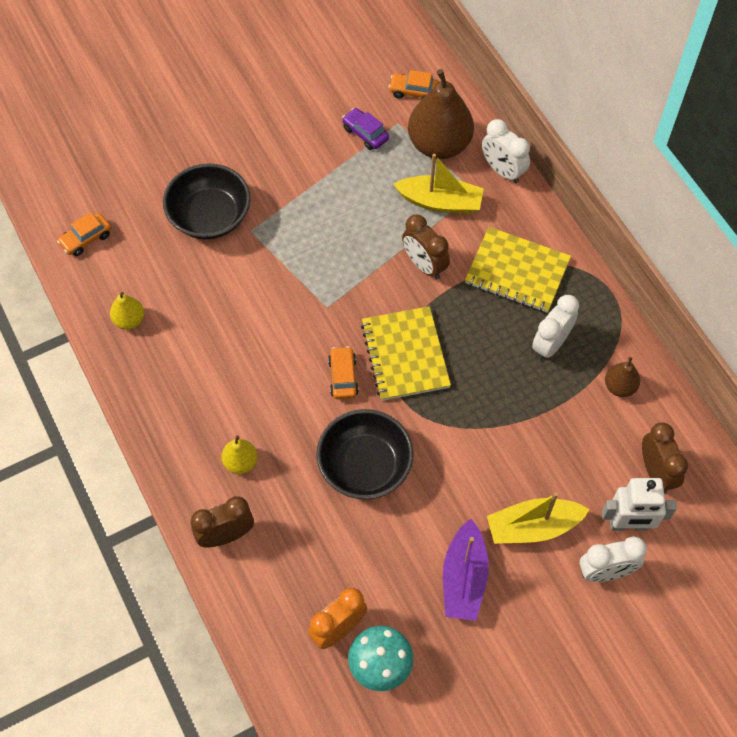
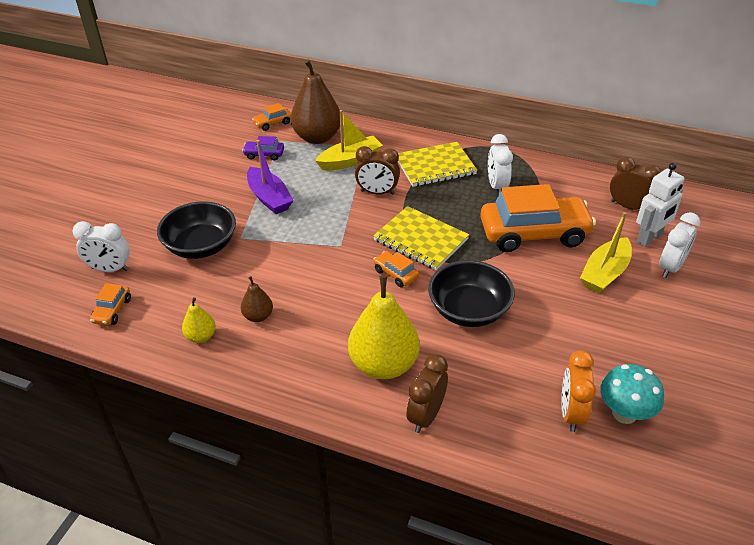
camera: 40 degrees left, 20 degrees down
(241, 462) = (384, 365): yellow pear -> yellow pear, size x2.07
(464, 578) = (604, 326): purple boat -> purple boat (269, 198)
(502, 171) = (369, 130): white clock -> white clock (110, 269)
(519, 430) = (534, 234): none -> orange car
(619, 386) = (557, 182): brown pear -> brown pear (258, 316)

